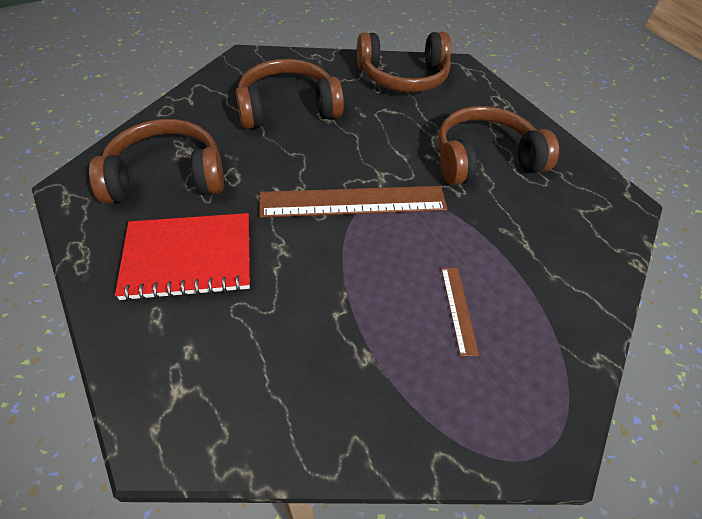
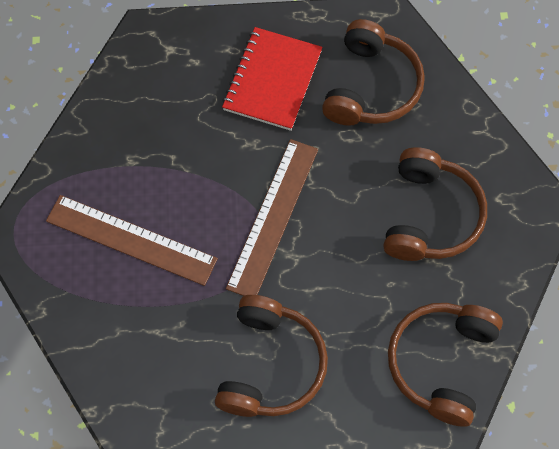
camera: 120 degrees right, 15 degrees up
(458, 309) = (131, 240): brown ruler -> brown ruler, size x2.14

